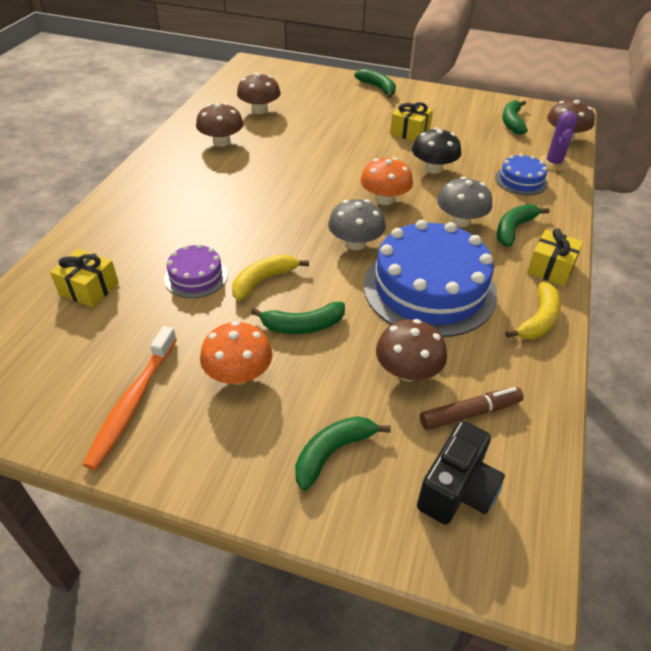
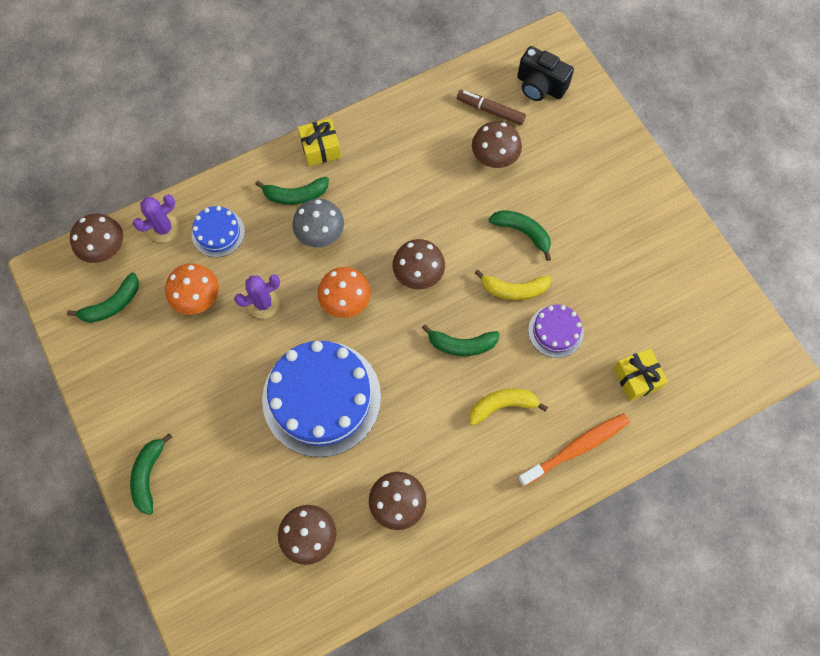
camera: 135 degrees left, 25 degrees up
(133, 402) = (661, 256): orange toothbrush -> orange toothbrush (575, 449)
(238, 374) = (589, 228): orange mushroom -> orange mushroom (197, 297)
(333, 453) = (580, 146): green banana -> green banana (461, 344)
(355, 243) = (418, 273): grey mushroom -> brown mushroom
(410, 132) = (217, 369): yellow gift -> none
(429, 288) = (416, 196): blue cake -> blue cake (321, 398)
(433, 168) = (263, 303): black mushroom -> purple cactus
(457, 490) = (540, 86): black camera -> black camera turned 135 degrees counterclockwise
(538, 320) = (382, 125): yellow banana -> yellow banana (502, 406)

